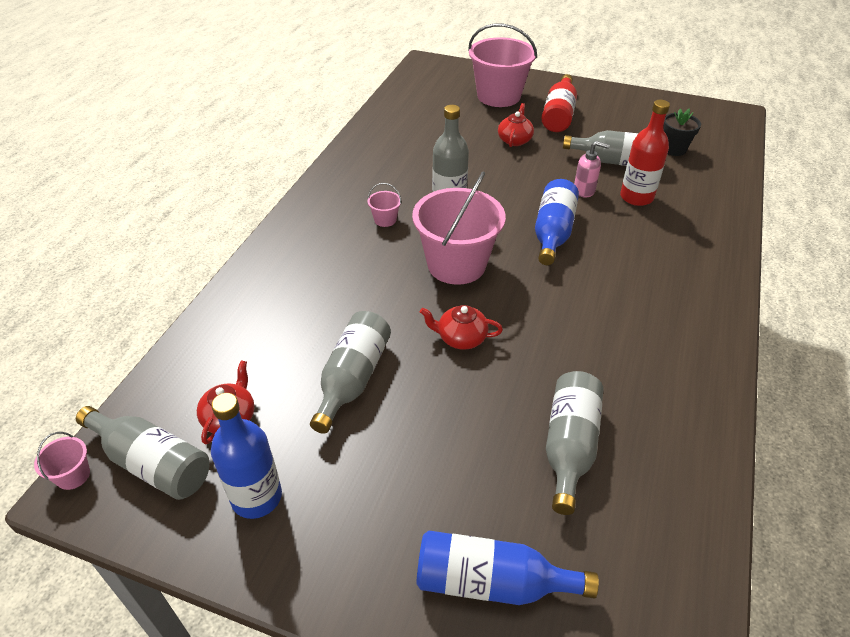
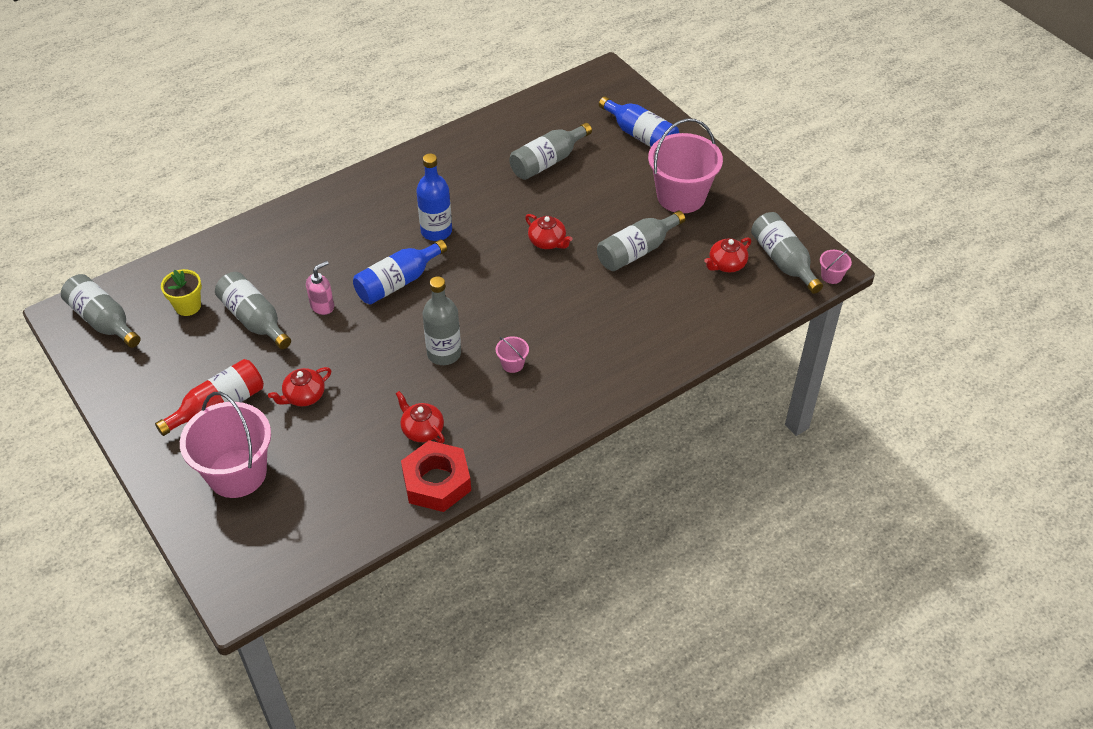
camera: 145 degrees left, 5 degrees up
(256, 497) = (731, 217): blue bottle -> blue bottle (436, 231)
(368, 138) = (437, 482): none -> red nut
(410, 156) = (422, 430): none -> red teapot
(456, 264) = (497, 294): pink bucket -> pink bucket (681, 196)
(584, 190) = (322, 306): pink soap dispenser -> pink soap dispenser turned 90 degrees clockwise
(636, 197) = (293, 278): red bottle -> none
(674, 149) = (188, 306): black flower pot -> yellow flower pot
(707, 120) = (103, 321): none -> grey bottle

